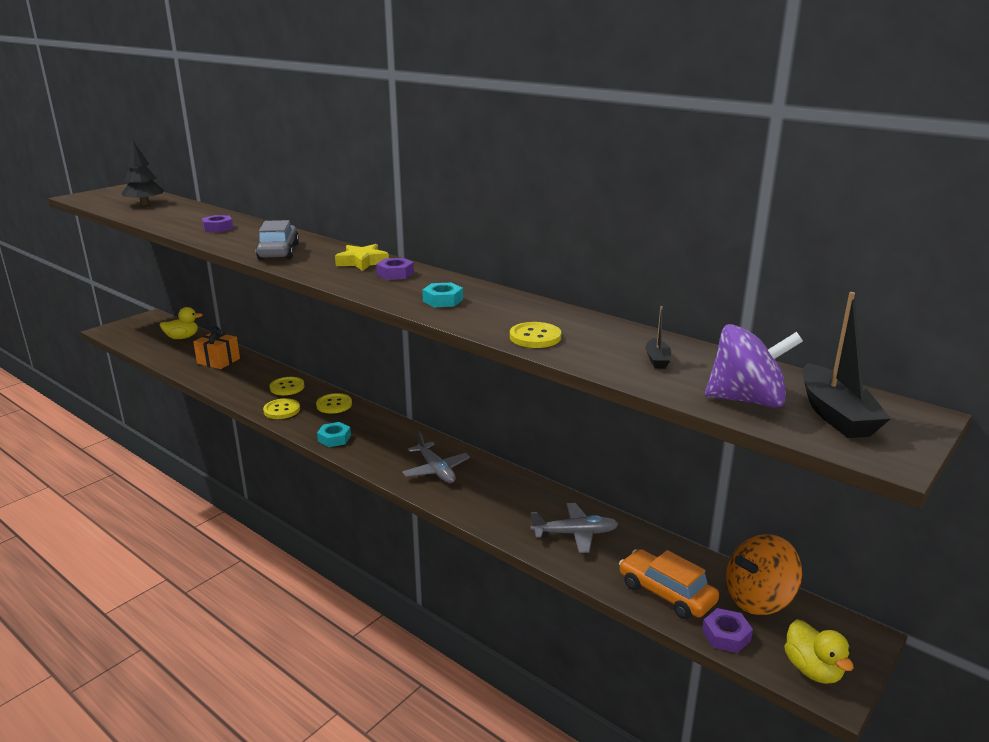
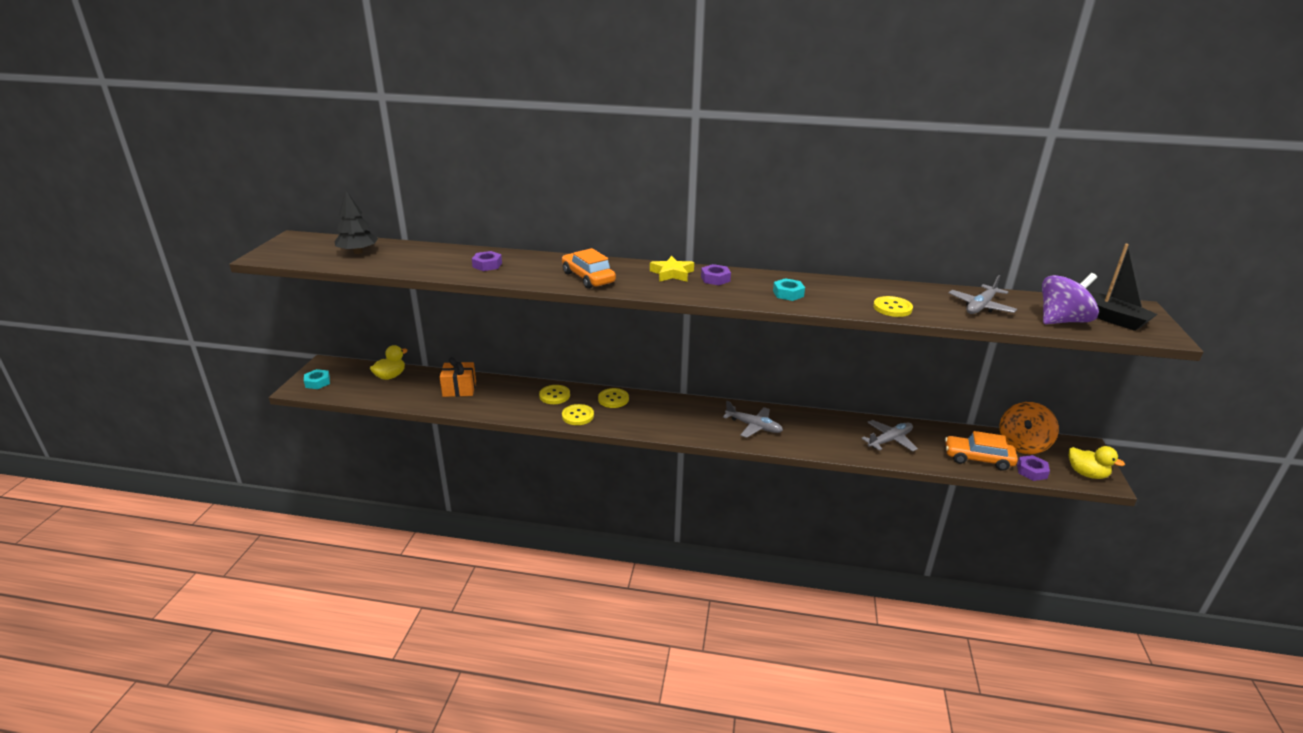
camera: 30 degrees left, 5 degrees up
(279, 252) = (588, 278): grey car -> orange car
(334, 438) = (651, 426): turquoise nut -> turquoise nut (317, 382)
(657, 360) = (980, 306): black boat -> grey plane

